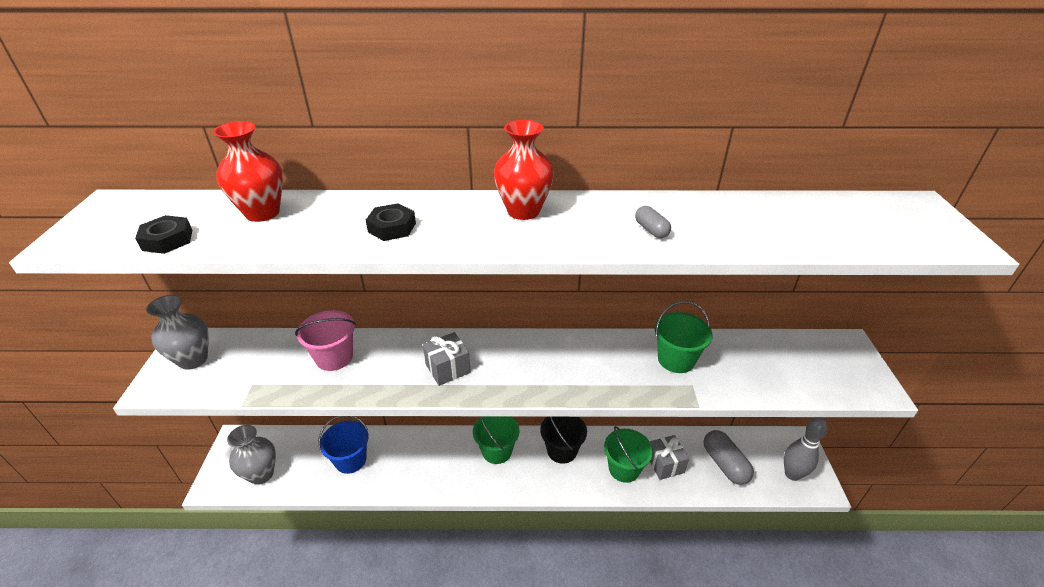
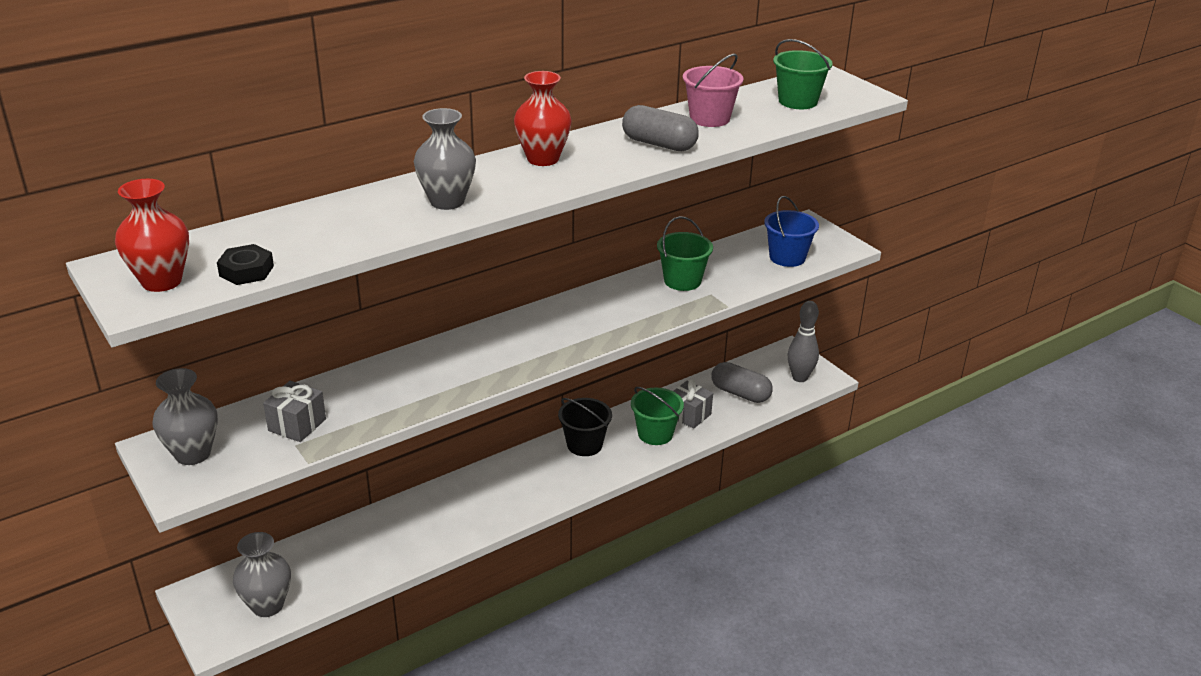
camera: 35 degrees left, 5 degrees down
(262, 213) = (303, 226): red vase -> red vase (161, 281)
(334, 357) = (357, 393): pink bucket -> pink bucket (709, 118)
(350, 460) = (363, 548): blue bucket -> blue bucket (787, 257)
(392, 227) = (447, 201): black nut -> grey vase
(448, 368) = (486, 359): grey gift -> grey gift (297, 425)
(497, 451) = (519, 472): green bucket -> green bucket (798, 101)
(651, 230) = (659, 144): grey capsule -> grey capsule, size x1.96

